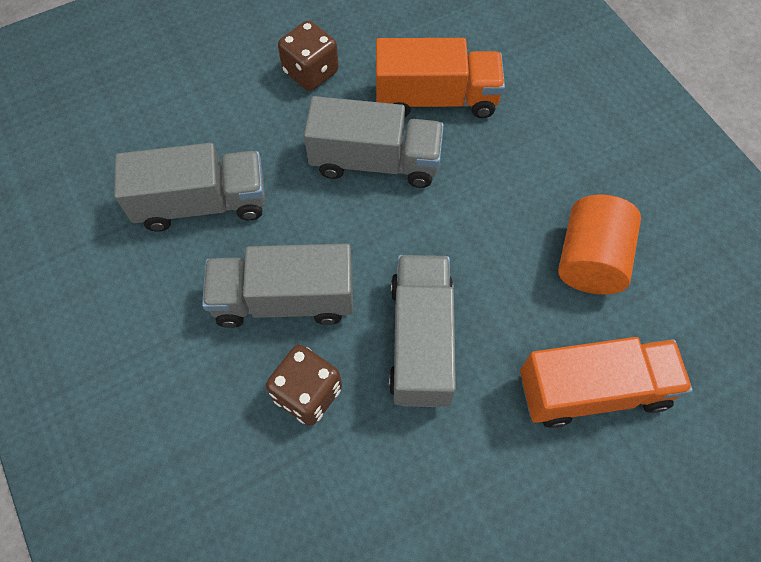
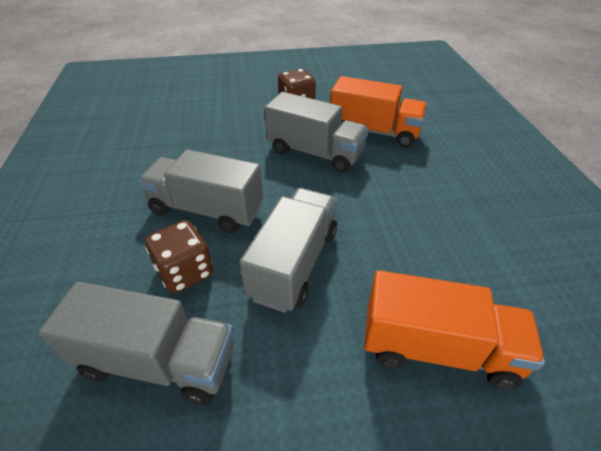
camera: 20 degrees right, 20 degrees down
(202, 203) = (188, 147): grey truck -> grey truck (157, 361)
(590, 260) = (464, 248): orange cylinder -> none

